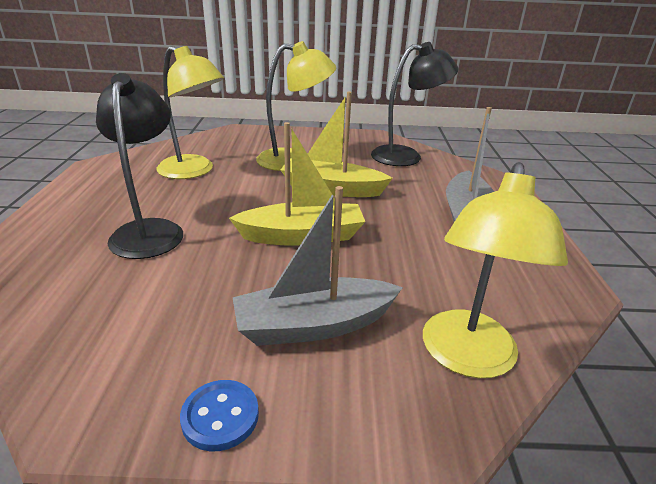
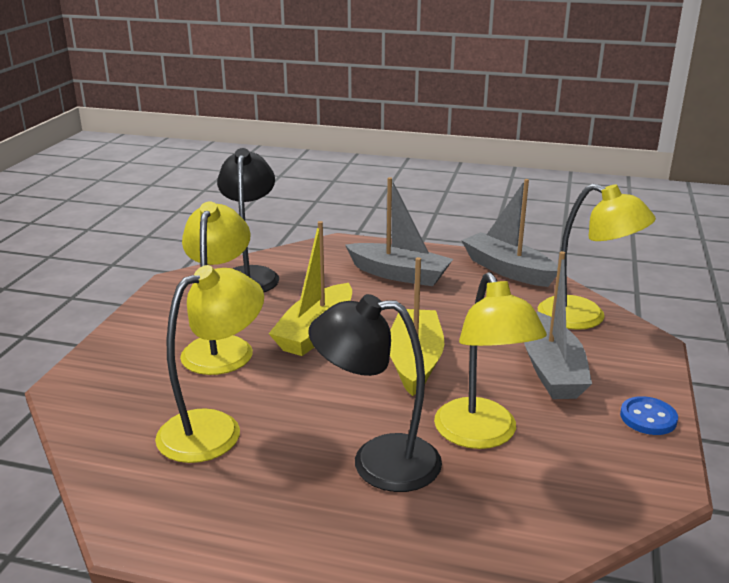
camera: 75 degrees left, 5 degrees down
(183, 279) = (481, 435): none -> yellow lamp
(548, 285) = (507, 270): none -> grey boat

